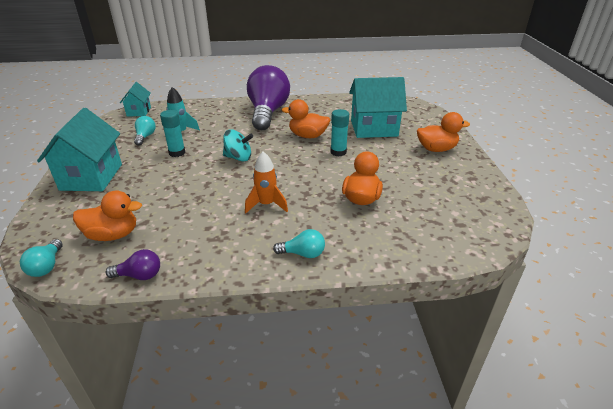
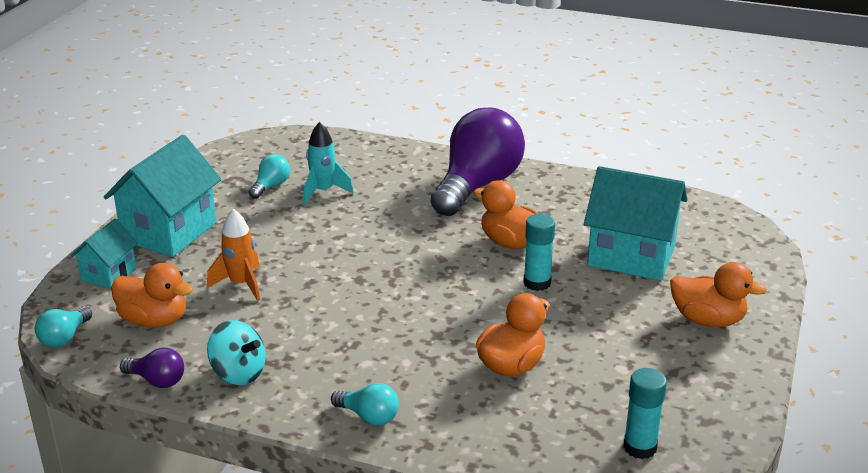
camera: 25 degrees right, 5 degrees down
(139, 111) = (285, 140): turquoise house -> turquoise house (109, 274)
(177, 153) = (298, 223): turquoise glue stick -> turquoise glue stick (640, 447)
(238, 158) = (379, 253): turquoise spinning top -> turquoise spinning top (238, 373)
(266, 205) = (369, 335): orange rocket -> orange rocket (241, 284)

